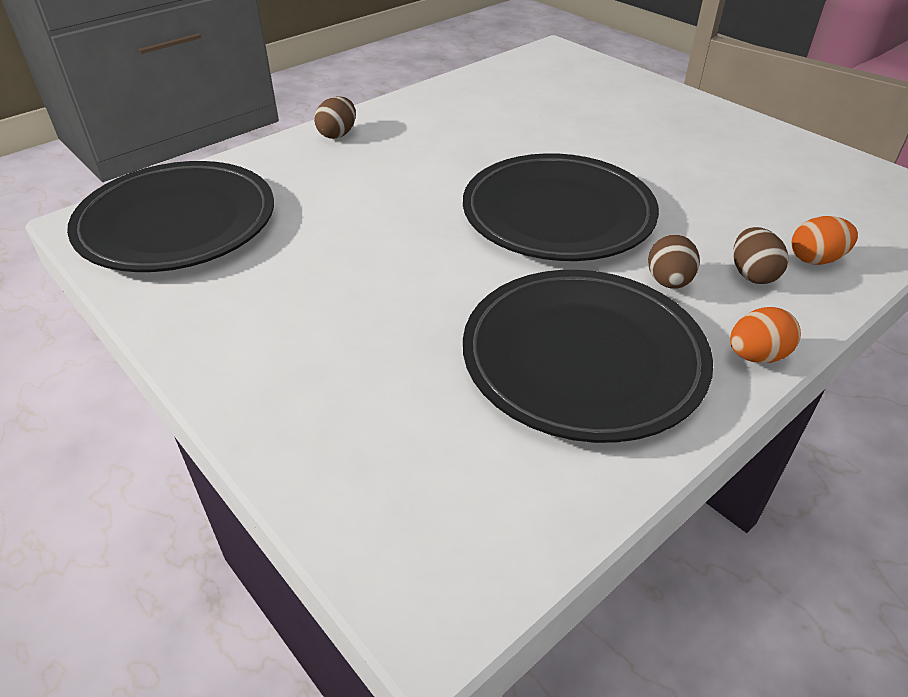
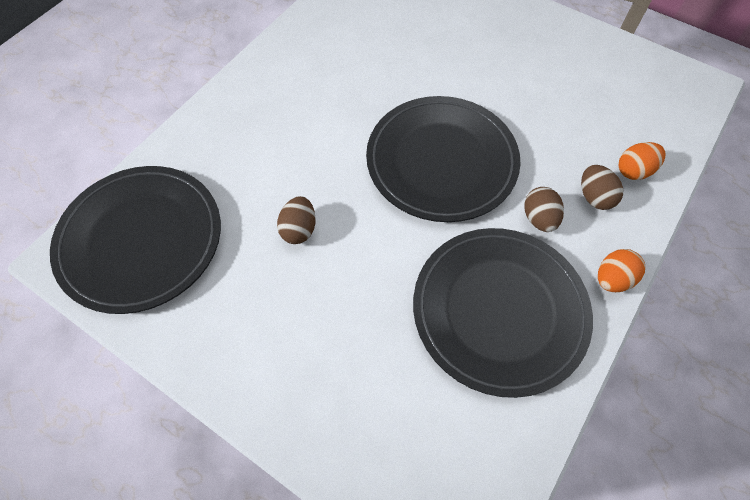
camera: 15 degrees left, 20 degrees up
(338, 134) = (234, 100): brown egg -> brown egg (299, 229)

